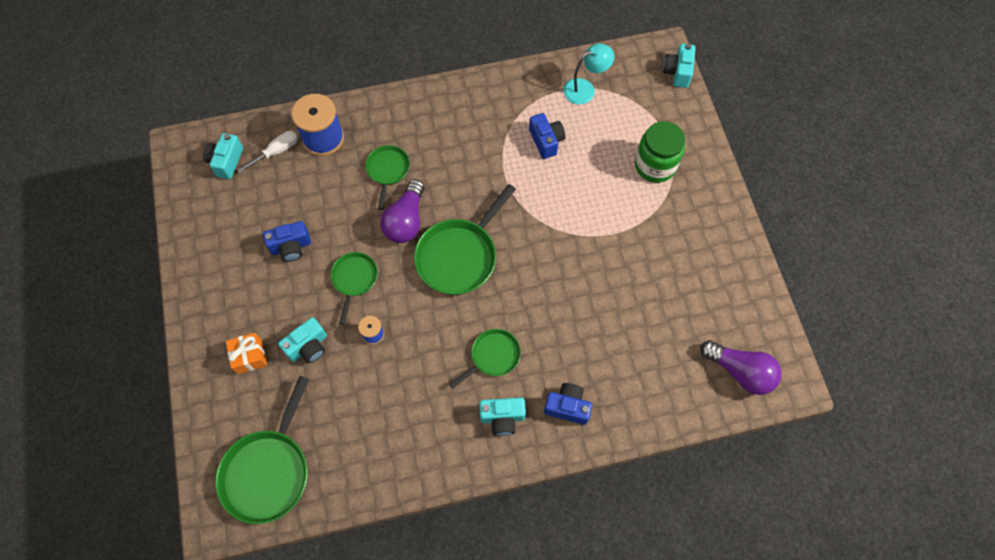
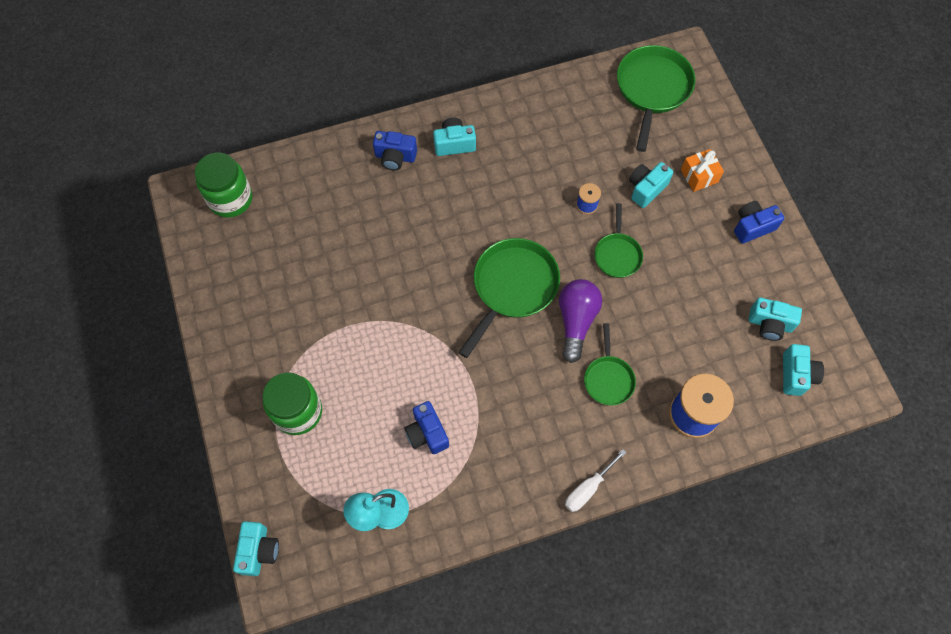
camera: 175 degrees right, 0 degrees up
(233, 204) = (769, 324): none -> turquoise camera
(276, 152) = (743, 392): white screwdriver -> white screwdriver (588, 488)
(291, 247) = (692, 282): blue camera -> blue camera (752, 227)
(493, 356) = (468, 194): green pan -> none
(740, 371) = (230, 199): purple light bulb -> green jar

